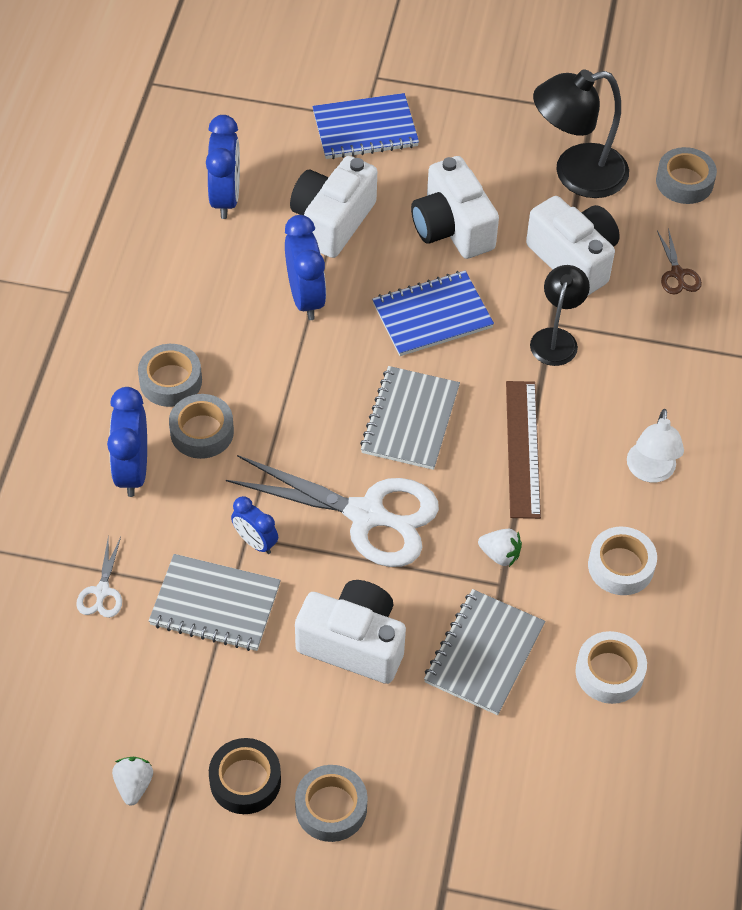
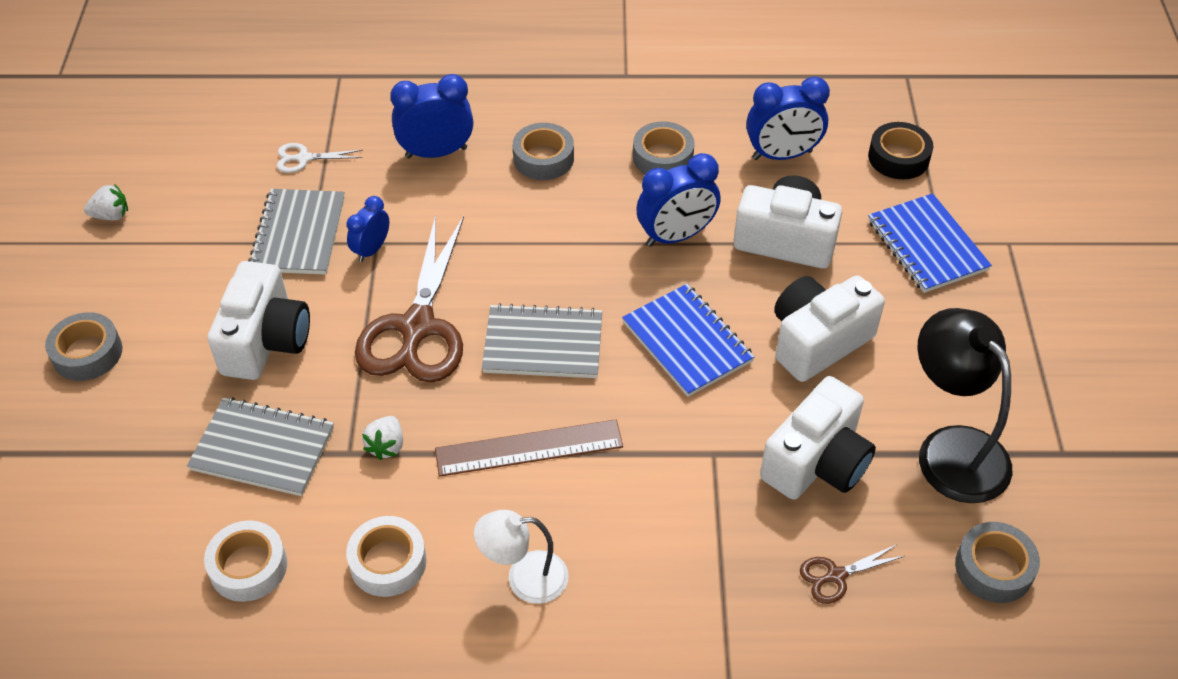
camera: 80 degrees right, 5 degrees down
(202, 432) = (490, 190): grey tape -> grey tape (663, 157)
(245, 780) = (115, 287): black tape -> black tape (898, 157)
(367, 515) = (417, 327): white scissors -> brown scissors
(556, 338) = (692, 460): black lamp -> none

